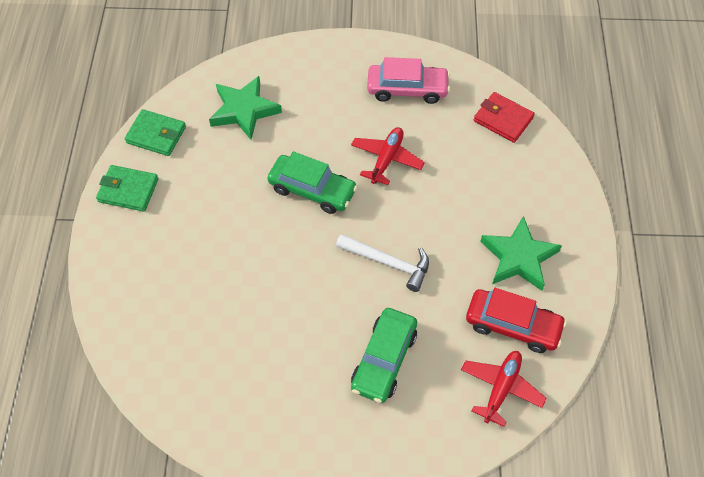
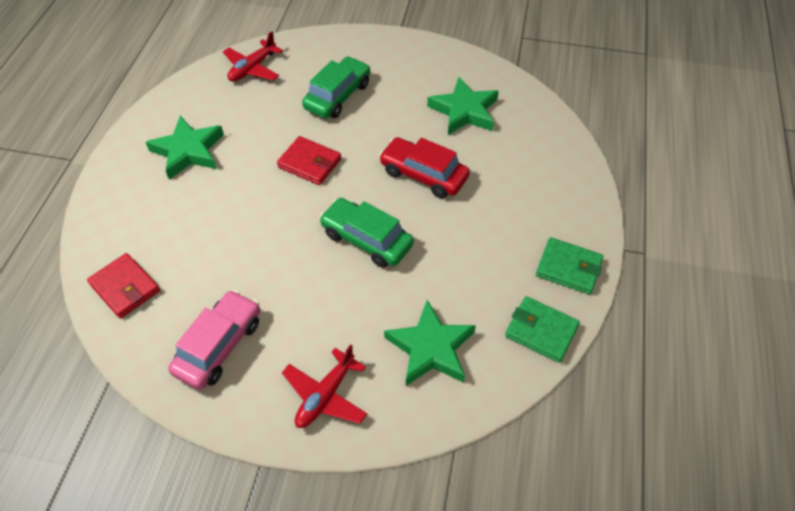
camera: 170 degrees left, 5 degrees down
(231, 361) = (464, 111): none -> green star
(386, 159) = (277, 261): red plane -> red plane (325, 395)
(388, 262) = (310, 163): white hammer -> red wallet
(407, 89) = (219, 346): pink car -> pink car turned 105 degrees clockwise
(513, 325) = (222, 104): red car -> red car (423, 175)

